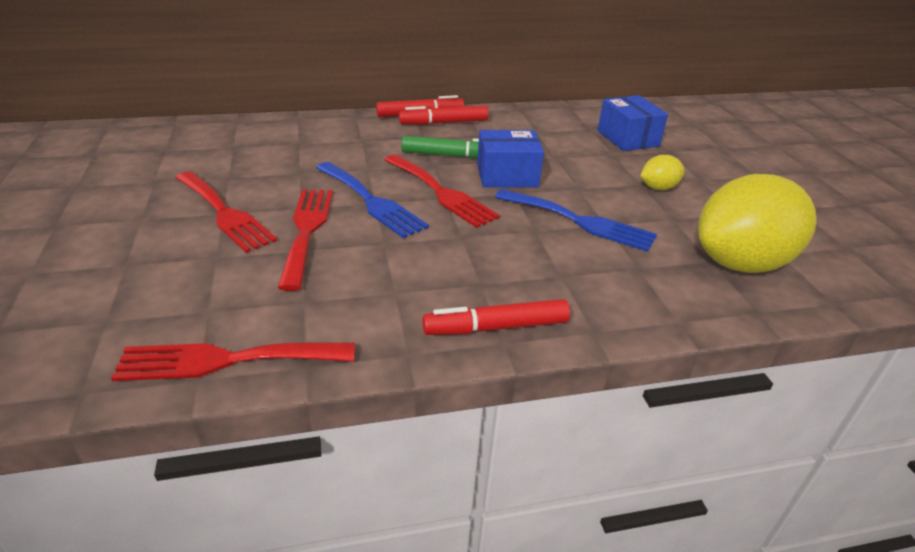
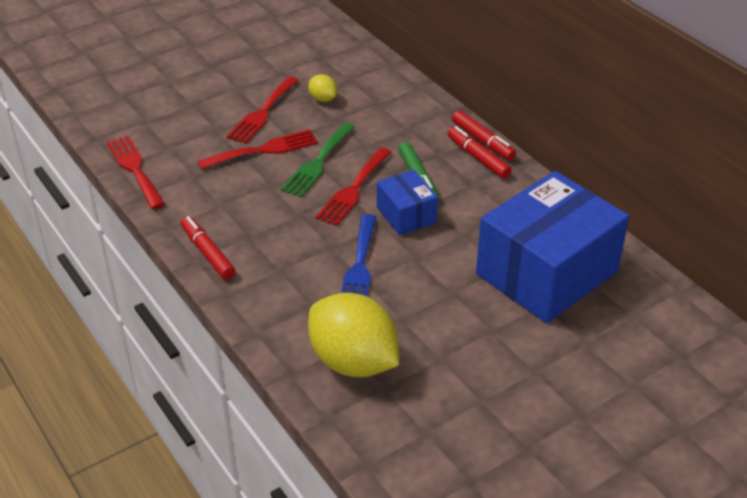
camera: 70 degrees right, 5 degrees up
(371, 201) = (317, 163): blue fork -> green fork
(627, 138) = (546, 273): blue box -> blue box, size x2.10
(658, 188) = (452, 304): yellow lemon -> yellow lemon (323, 99)

